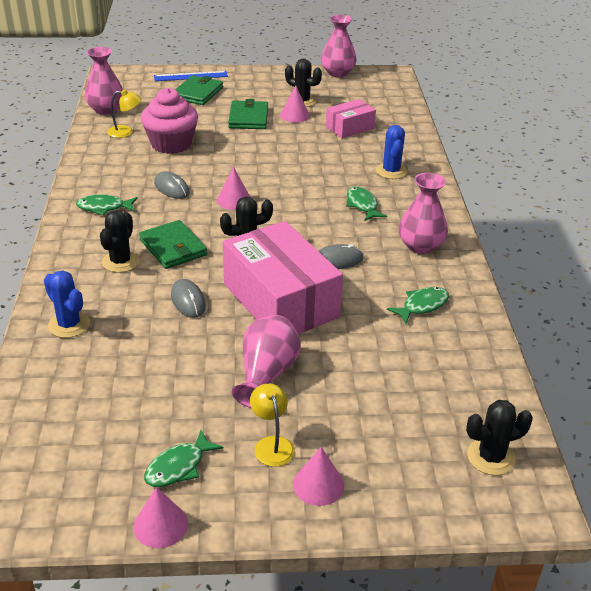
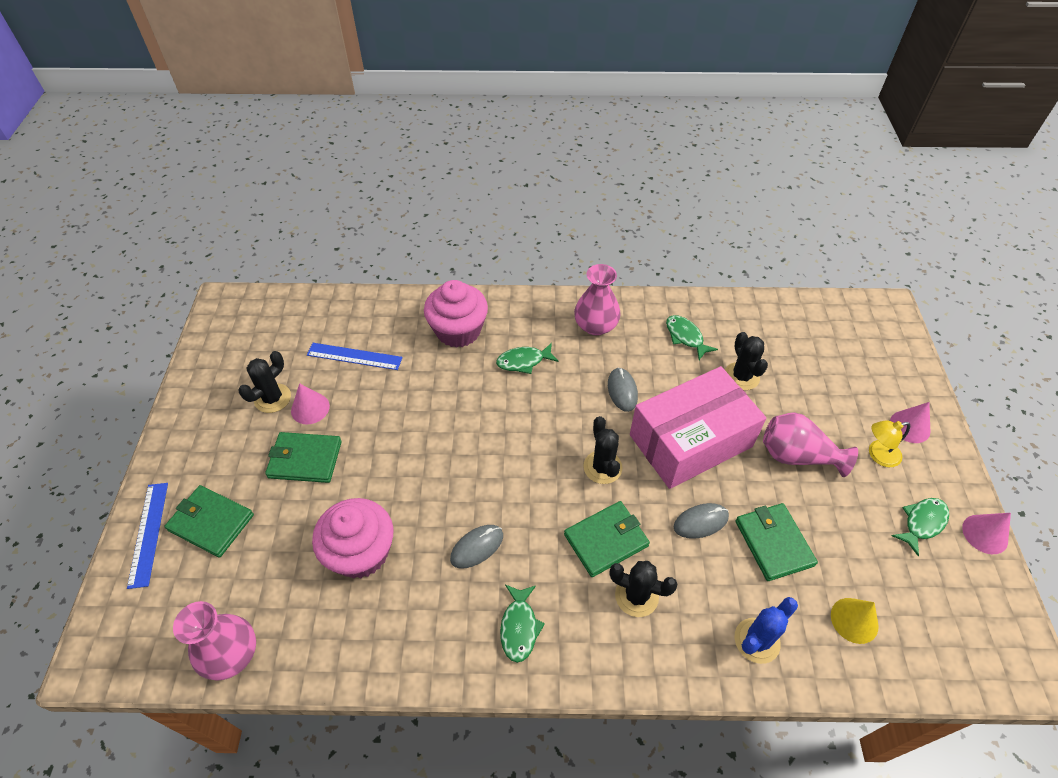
camera: 85 degrees left, 15 degrees up
(75, 390) = (854, 620): none -> yellow cone
(125, 132) = (314, 617): yellow lamp -> none
(162, 345) = (773, 543): none -> green wallet
(178, 467) = (922, 523): green fish -> green fish turned 90 degrees counterclockwise
(234, 200) = (508, 478): pink cone -> none
(337, 73) = (201, 355): pink vase -> none
(349, 128) = (354, 356): pink box -> blue ruler
(391, 171) = (458, 331): blue cactus -> pink cupcake
(490, 457) = (852, 323): black cactus -> black cactus (741, 376)

